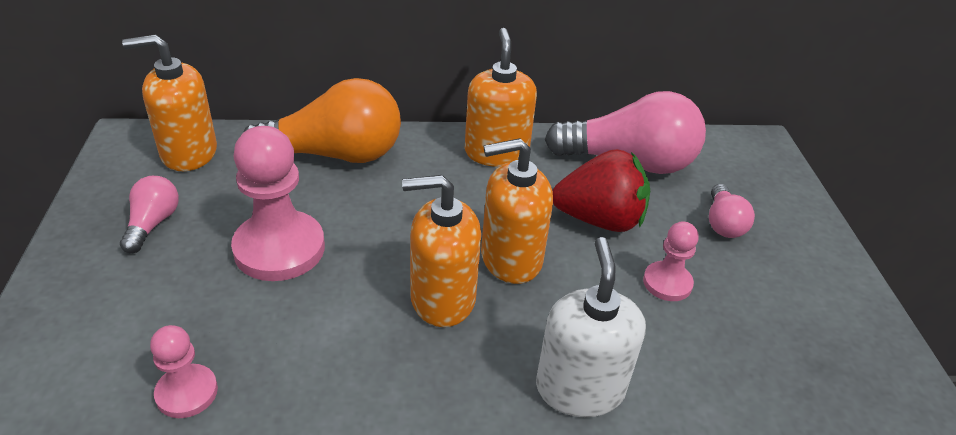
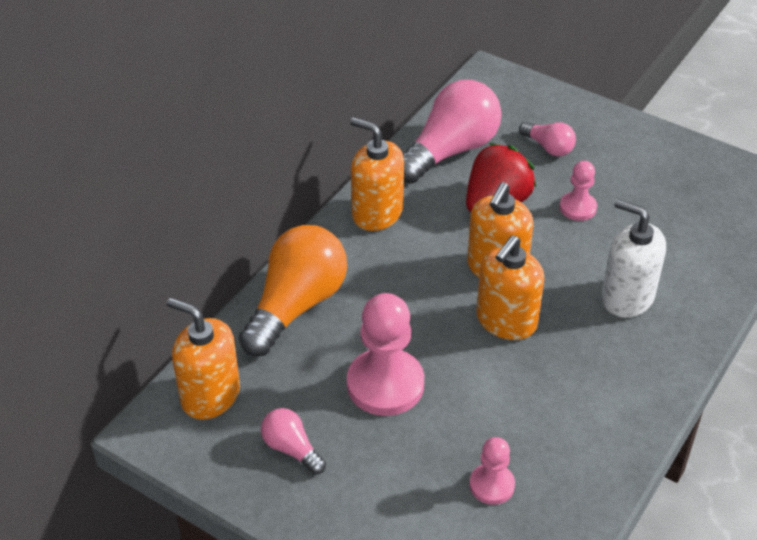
camera: 50 degrees left, 5 degrees up
(189, 153) = (210, 395): orange soap dispenser -> orange soap dispenser turned 90 degrees clockwise

